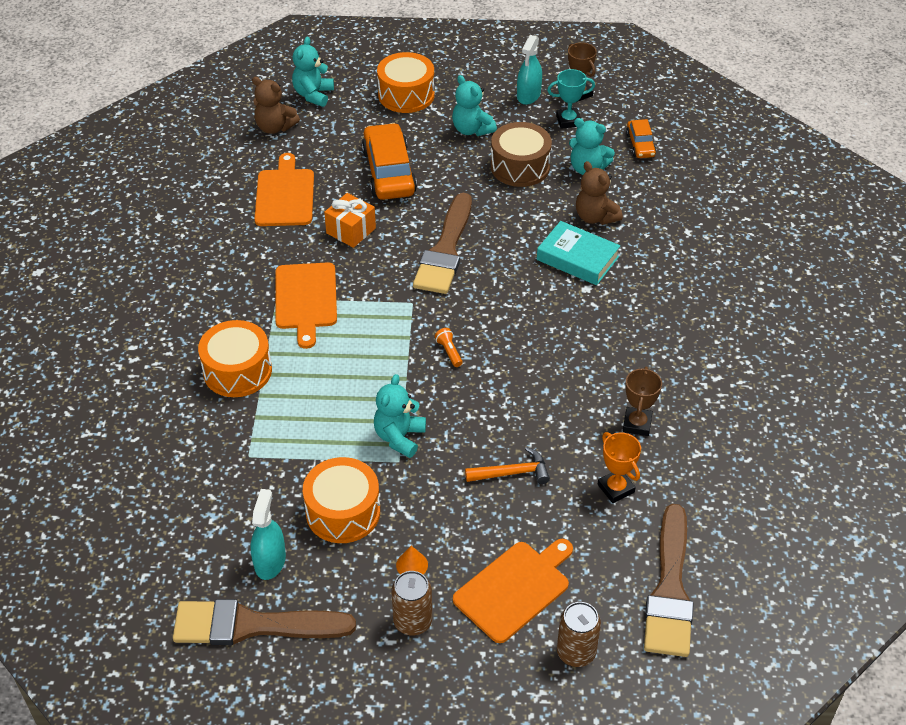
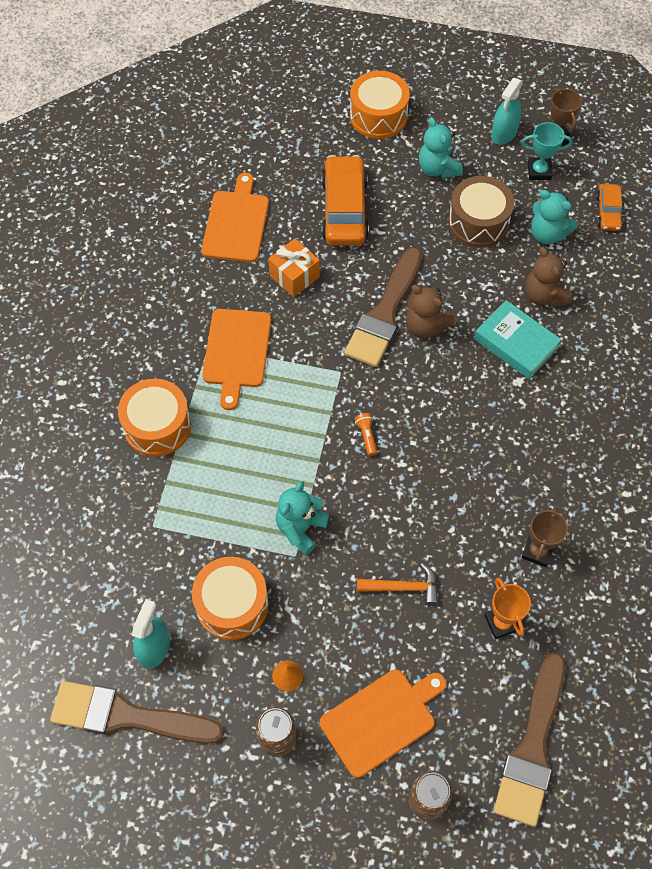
camera: 10 degrees right, 15 degrees up
(275, 127) = (239, 138): brown teddy bear -> brown teddy bear (425, 326)
(313, 95) = (284, 103): turquoise teddy bear -> none

